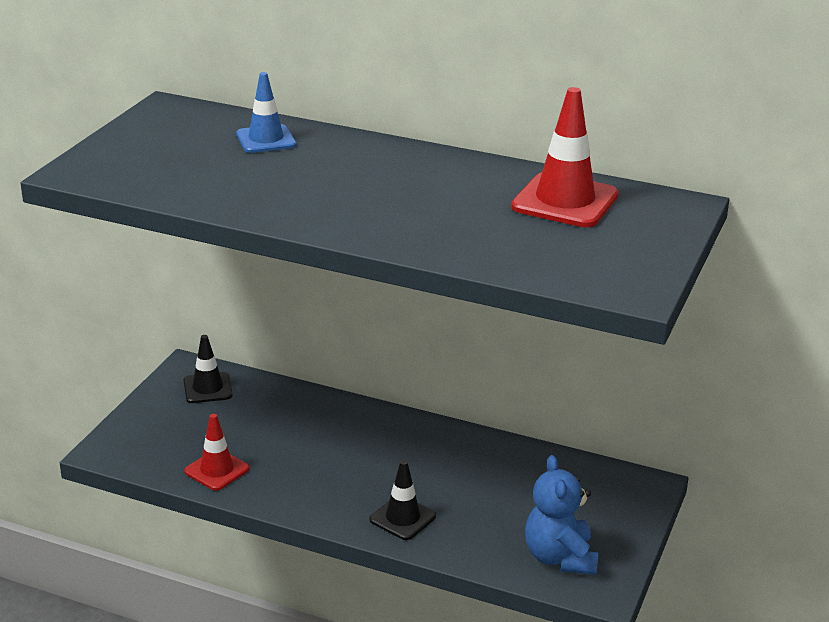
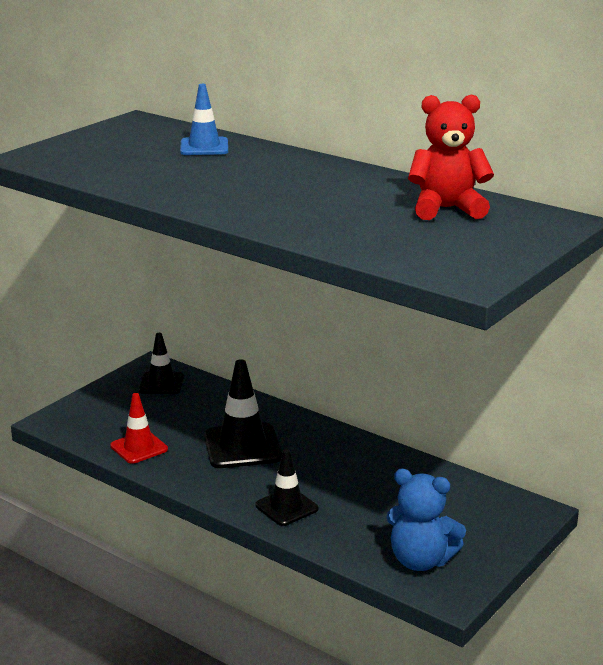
camera: 15 degrees right, 5 degrees down
(327, 453) = (242, 446): none -> black traffic cone
(560, 557) = (420, 560): blue teddy bear -> blue teddy bear turned 75 degrees counterclockwise
(565, 201) = (447, 209): red traffic cone -> red teddy bear

